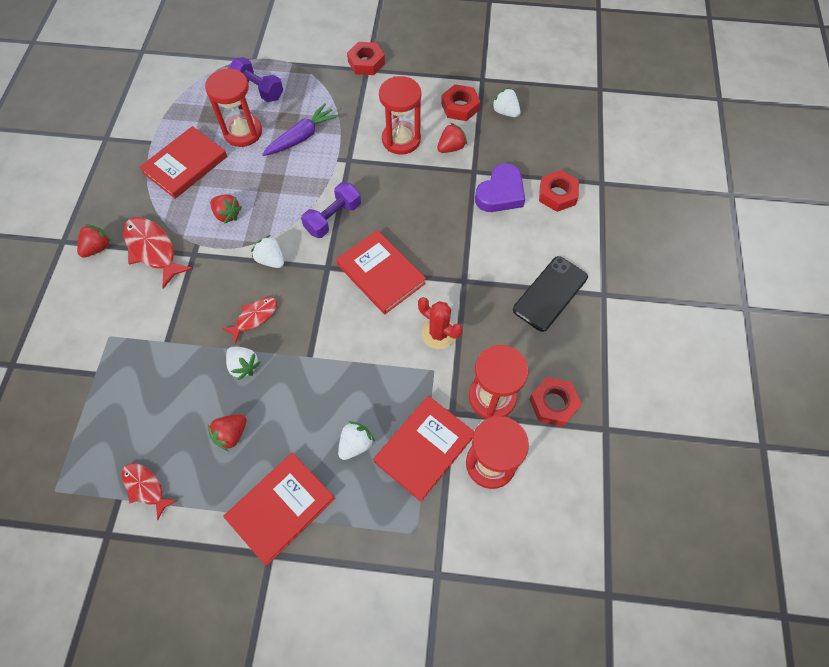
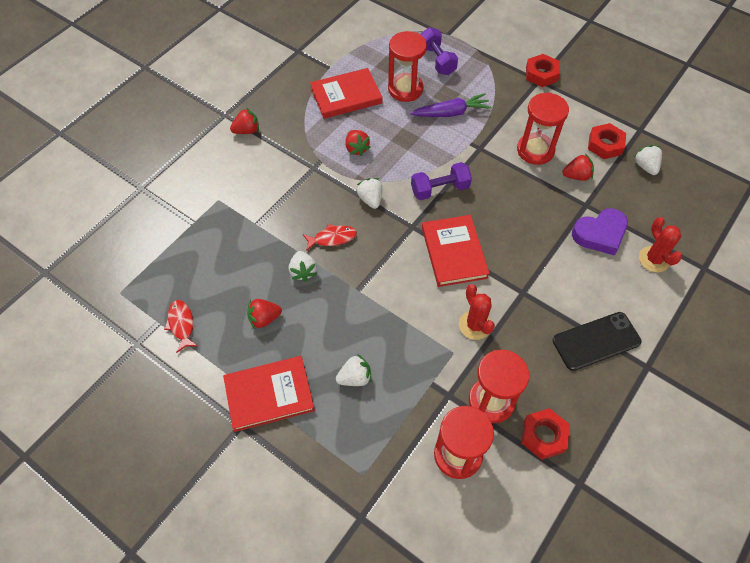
camera: 30 degrees right, 5 degrees down
(153, 250) = (285, 150): red fish -> none
(424, 448) = (409, 411): red book -> none
(557, 194) = (654, 259): red nut -> red cactus

